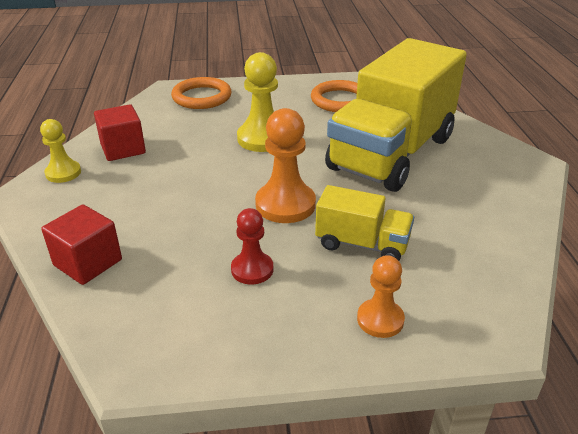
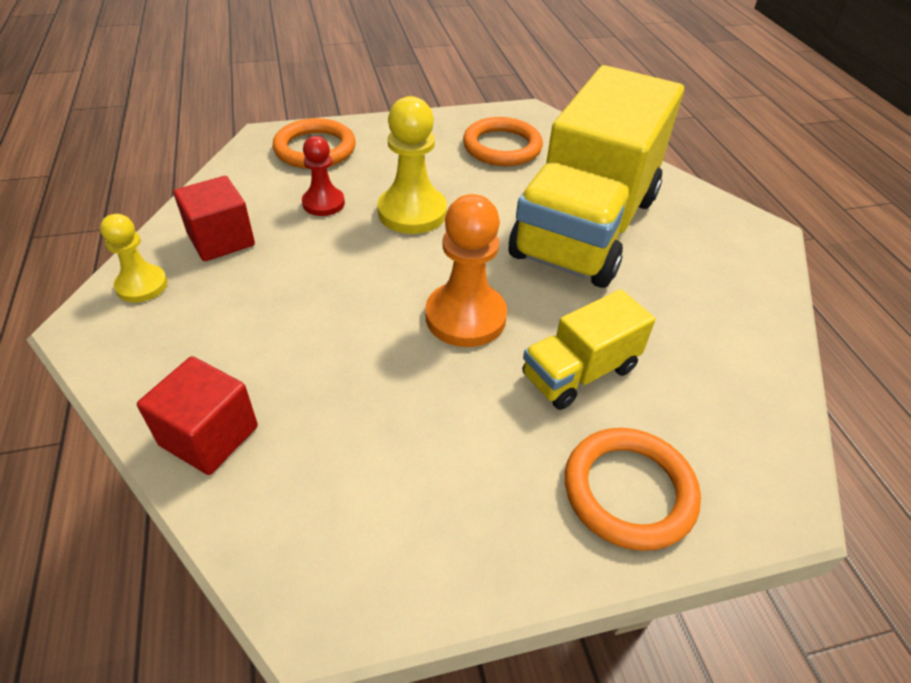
camera: 10 degrees left, 10 degrees up
(252, 269) = (443, 426): red pawn -> red pawn (323, 203)
(362, 244) = (579, 372): yellow truck -> yellow truck turned 135 degrees clockwise
(380, 320) = (629, 491): orange pawn -> orange ring

